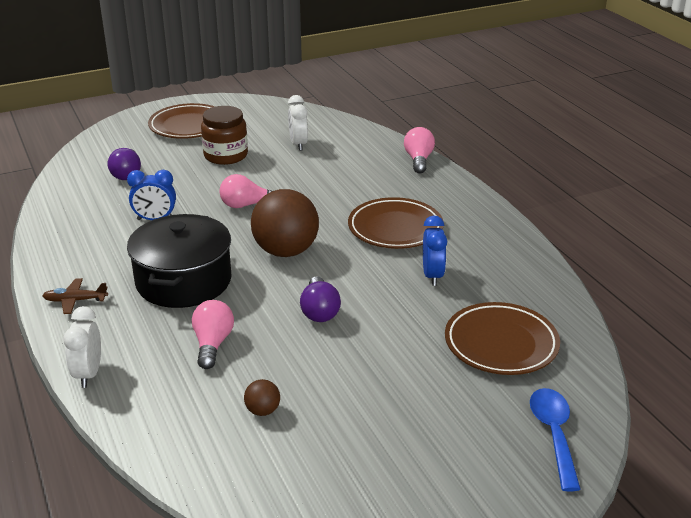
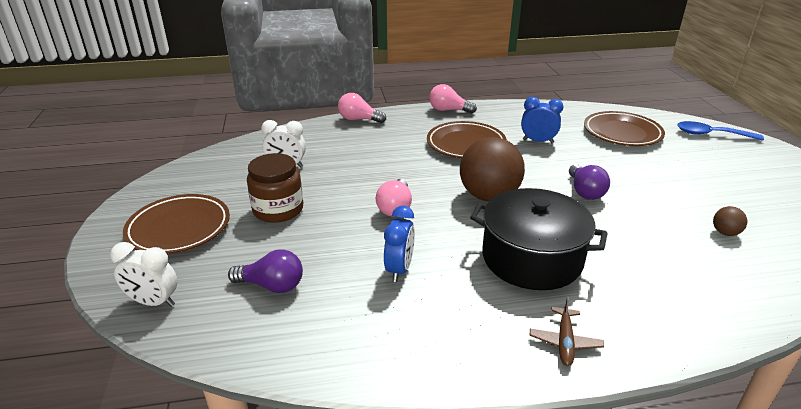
camera: 75 degrees left, 0 degrees up
(88, 374) = (702, 334): white clock -> white clock (154, 302)
(212, 344) = (638, 249): pink light bulb -> pink light bulb (448, 110)
(319, 311) = (585, 191): purple light bulb -> purple light bulb turned 75 degrees clockwise

